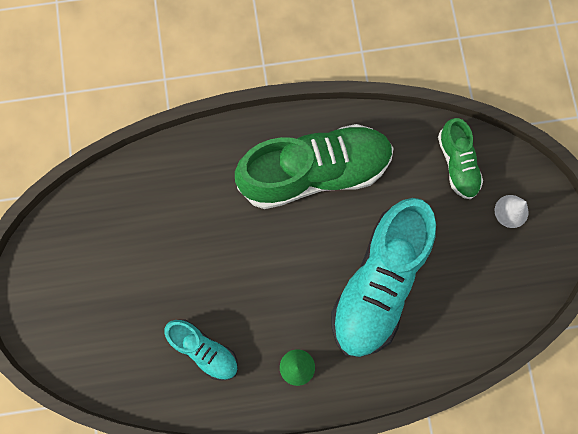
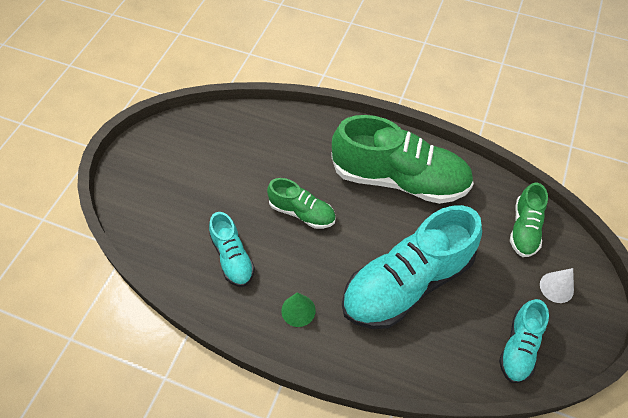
camera: 30 degrees right, 20 degrees down
(241, 263) = (302, 212): none -> green shoe
(504, 290) = (519, 347): none -> turquoise shoe

